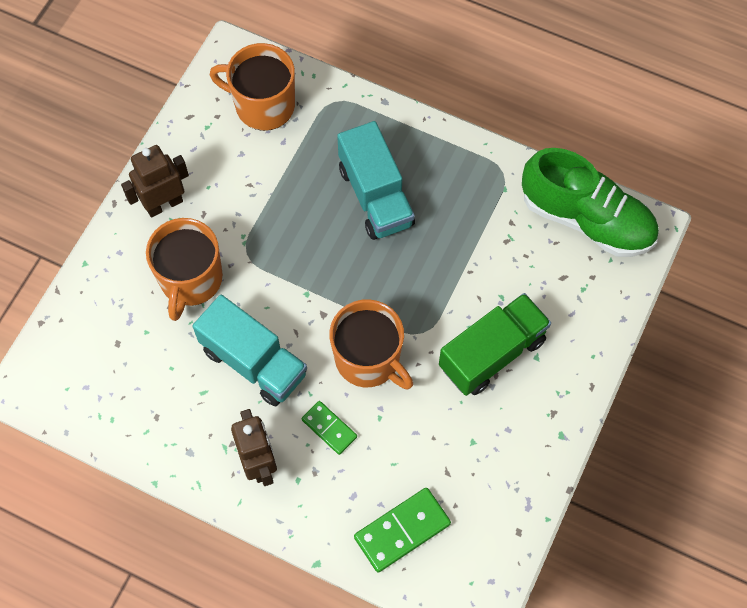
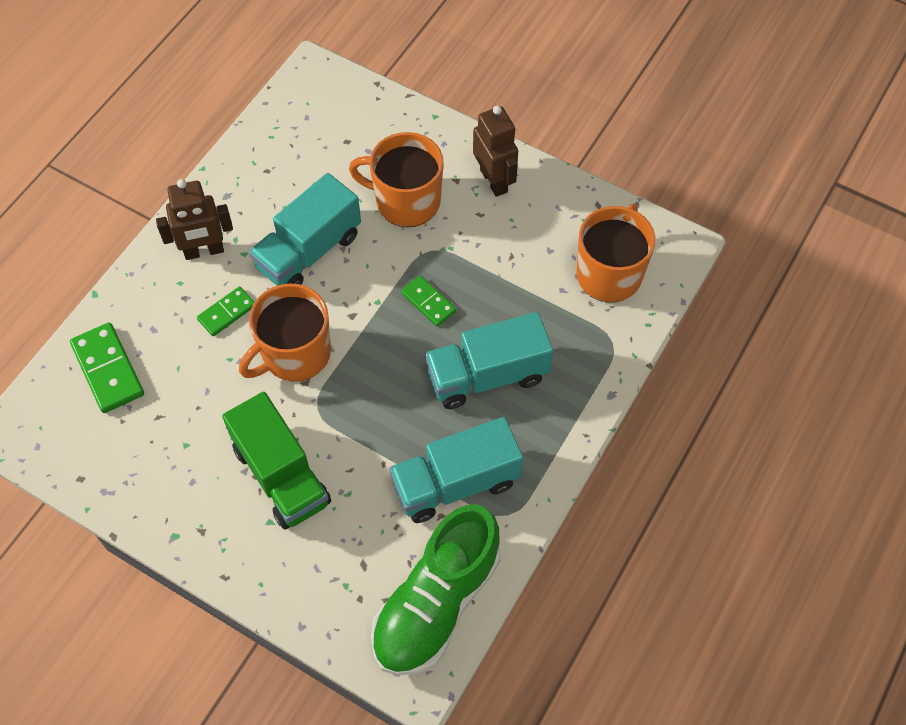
camera: 95 degrees right, 5 degrees down
(304, 250) = (428, 302): none -> green domino
(480, 213) = (455, 483): none -> turquoise truck

